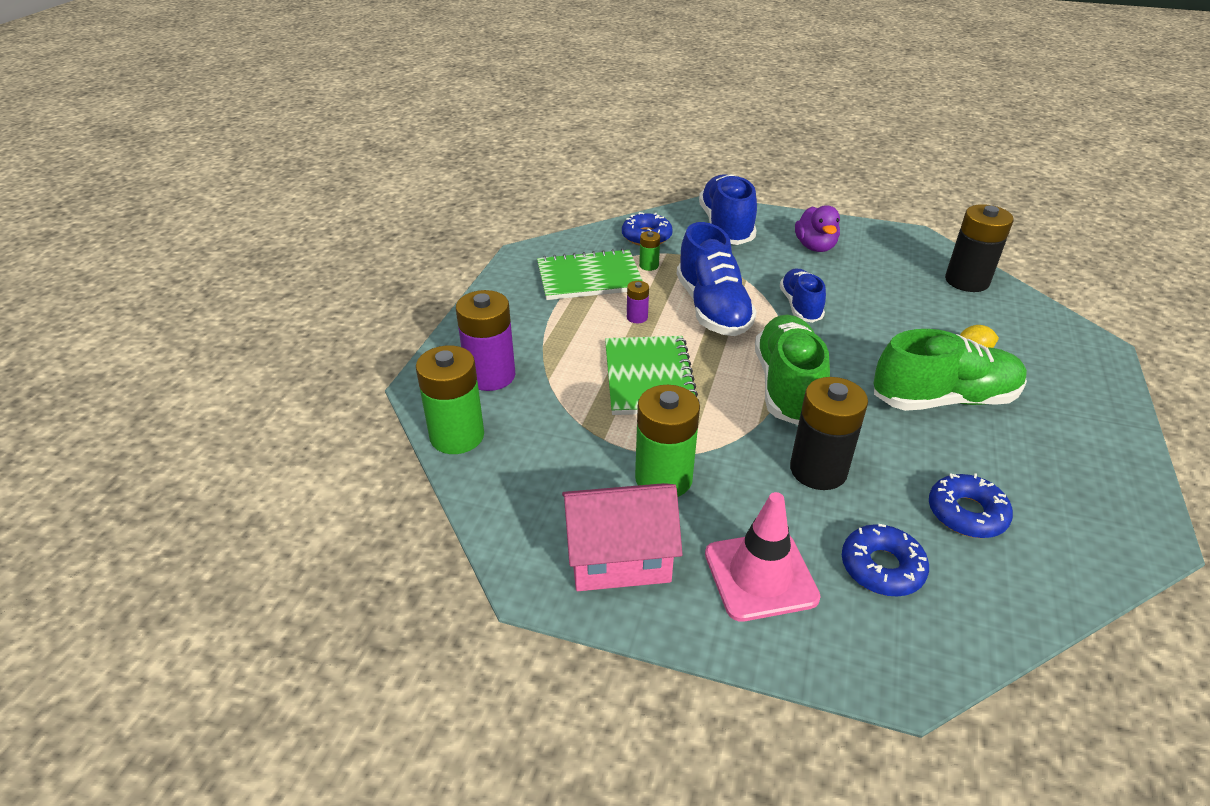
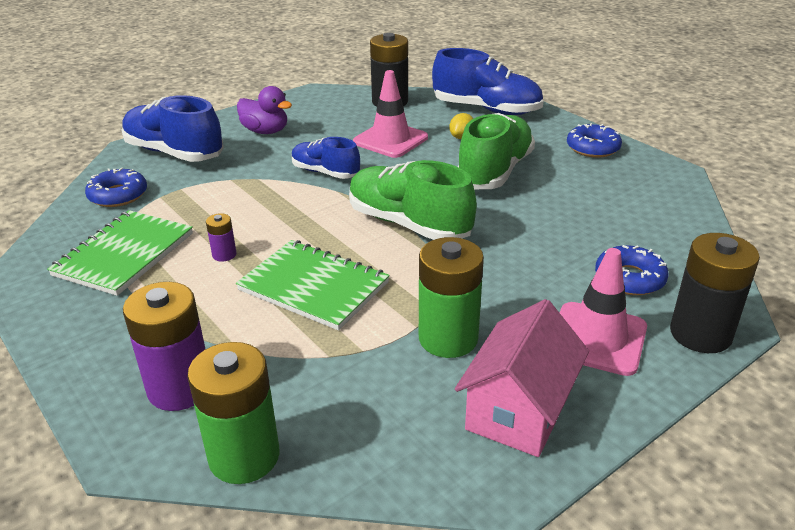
camera: 55 degrees left, 5 degrees down
(649, 265) = (162, 214): green battery -> none
(712, 309) = (270, 212): blue shoe -> blue shoe (486, 109)
(818, 470) = (512, 257): black battery -> black battery (700, 334)
(902, 313) = (390, 140): none -> pink traffic cone
(966, 513) = (607, 220): blue donut -> blue donut (593, 148)

